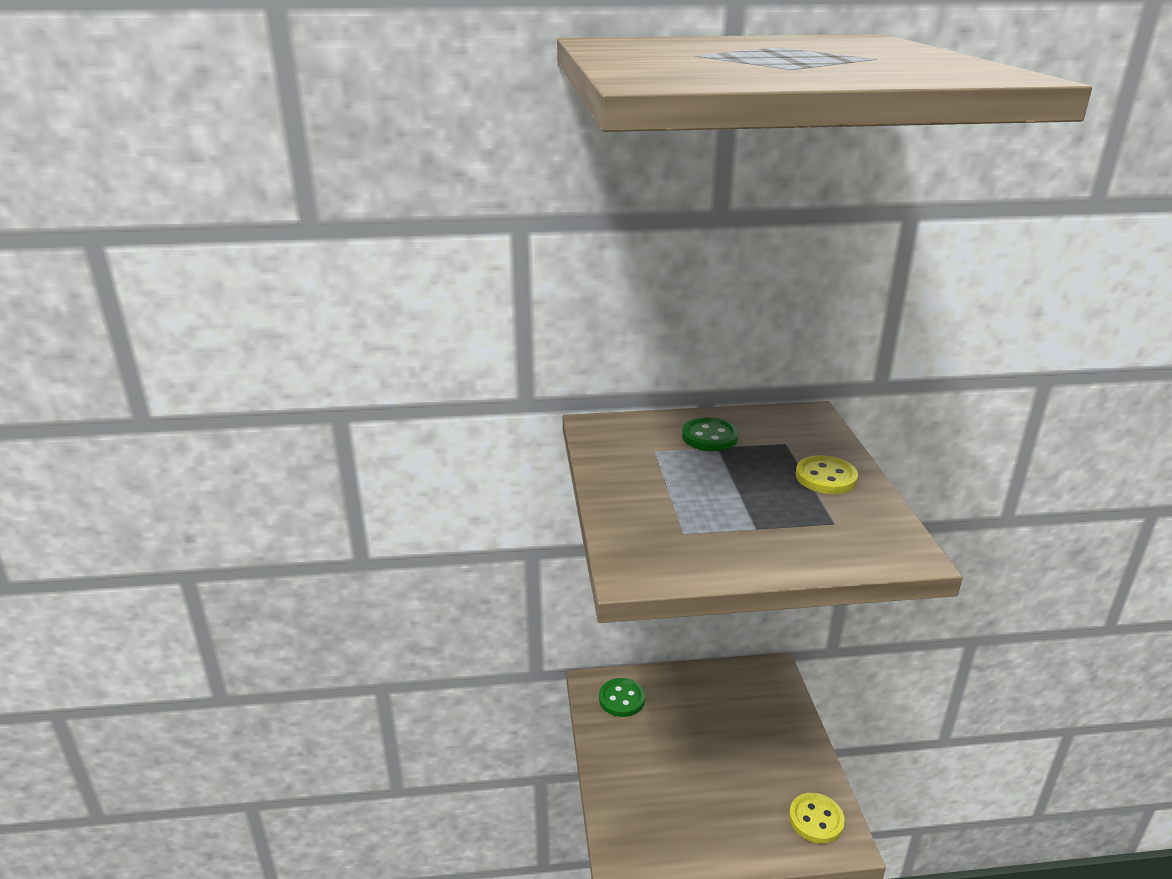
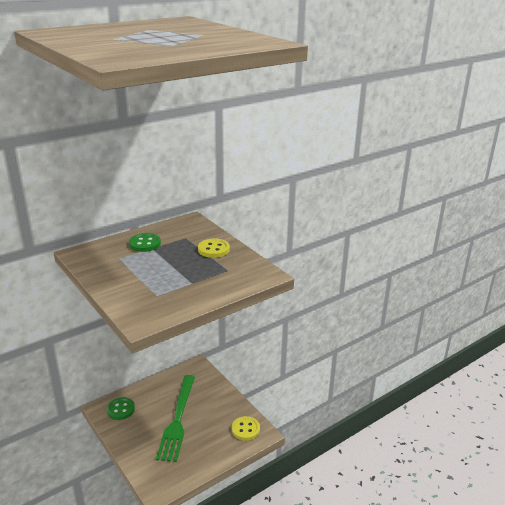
camera: 30 degrees left, 0 degrees up
(704, 753) = (177, 420): none -> green fork

